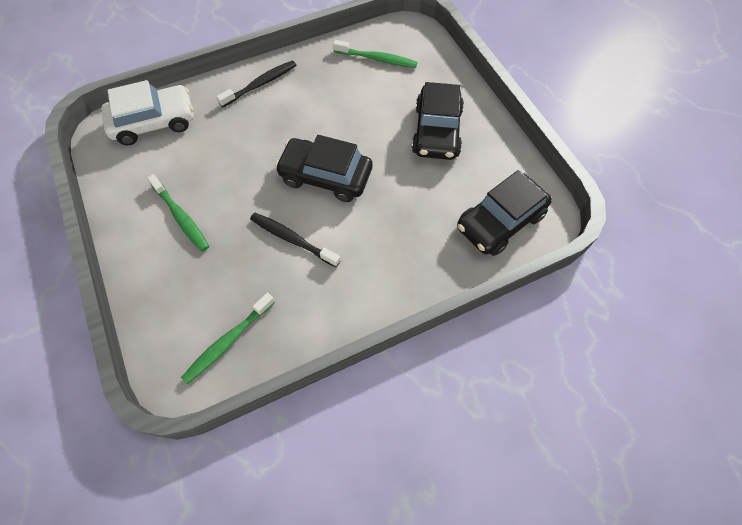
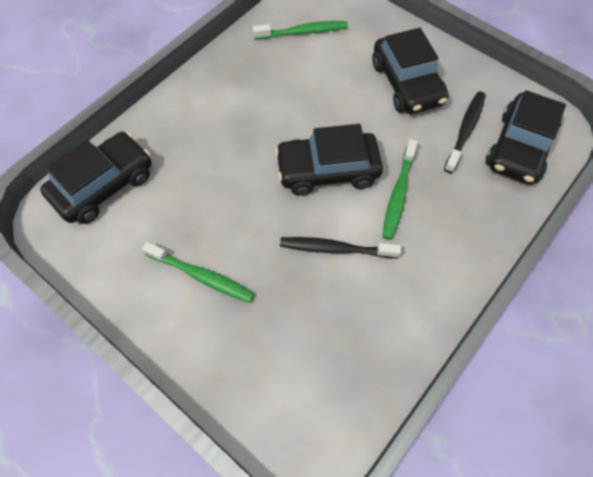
camera: 25 degrees left, 0 degrees up
(154, 122) = (104, 185): white car -> black car
(228, 341) = (338, 385): green toothbrush -> green toothbrush (398, 194)
(260, 84) = (198, 100): black toothbrush -> black toothbrush (465, 130)

